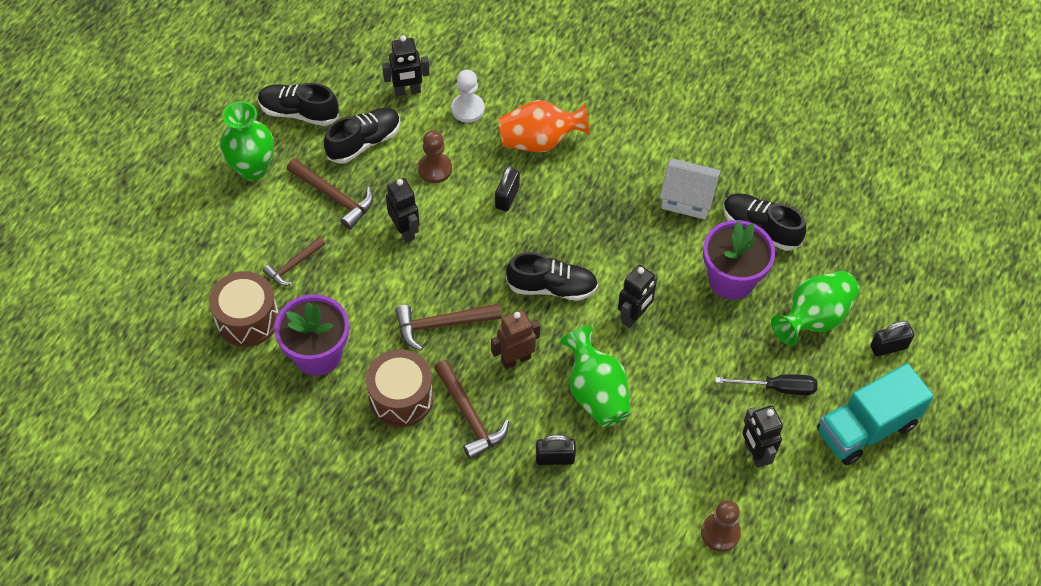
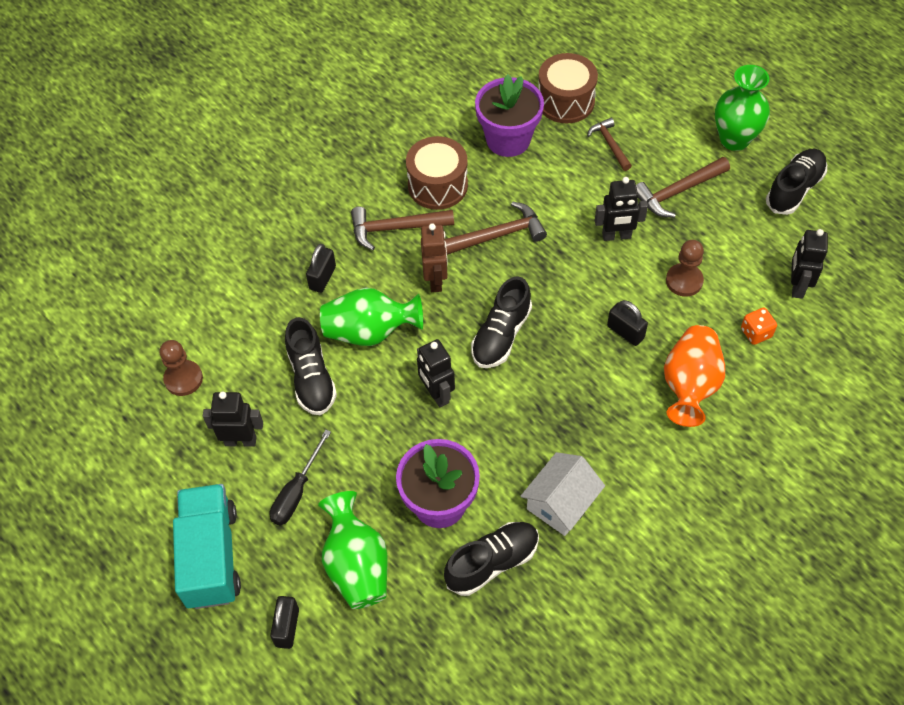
camera: 115 degrees right, 0 degrees up
(364, 142) = (738, 232): black shoe -> black shoe (311, 378)
(442, 324) = (498, 235): brown hammer -> brown hammer turned 60 degrees clockwise
(467, 109) = (756, 333): white pawn -> orange dice

